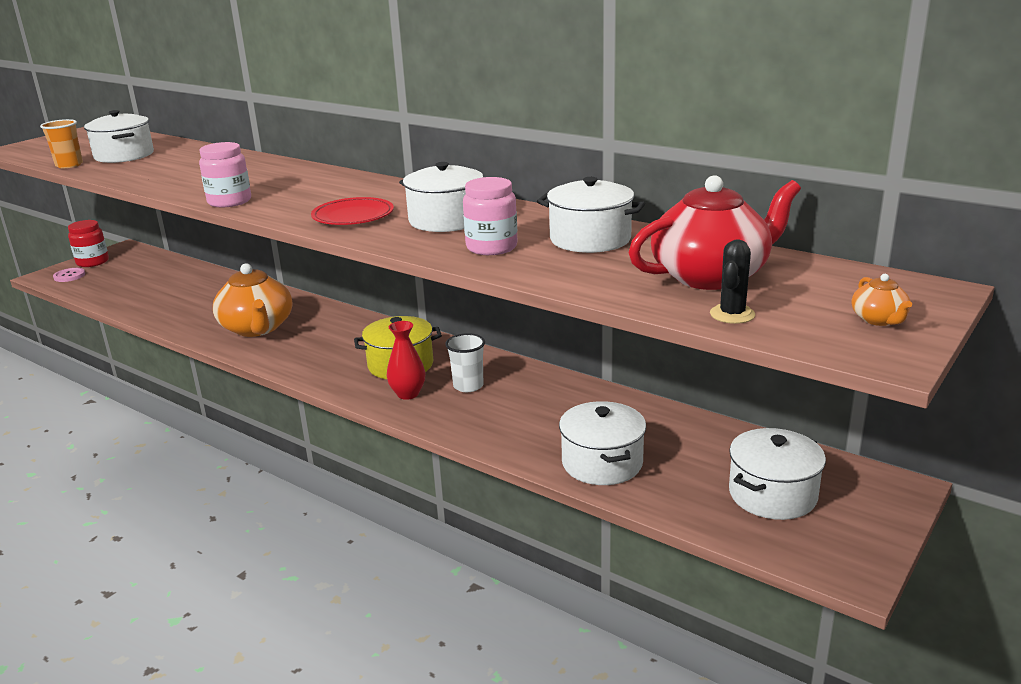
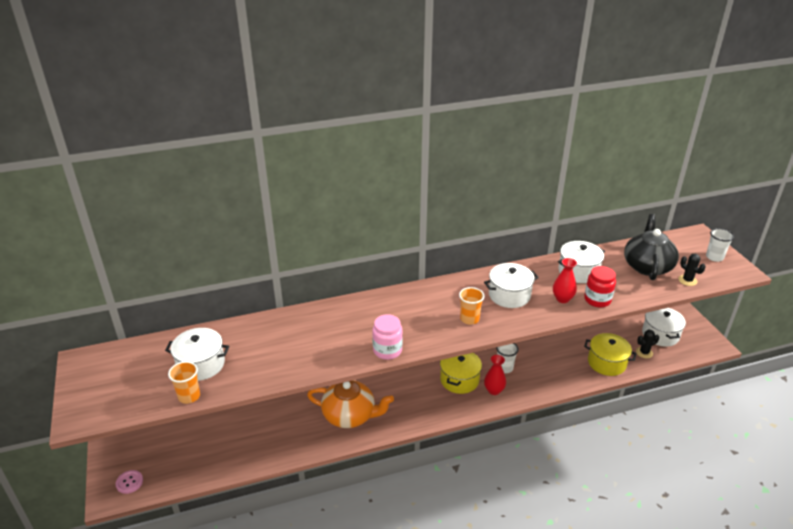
camera: 55 degrees left, 10 degrees up
(92, 262) = (116, 462): red jar -> red jar (597, 300)
(353, 216) = (469, 319): red plate -> orange cup
(491, 247) = (562, 299): pink jar -> red vase
(602, 463) = (606, 363): white pot -> yellow pot
(688, 492) = (644, 352): none -> black cactus
(711, 276) = (647, 266): red teapot -> black teapot
(879, 320) = (714, 257): orange teapot -> white cup

